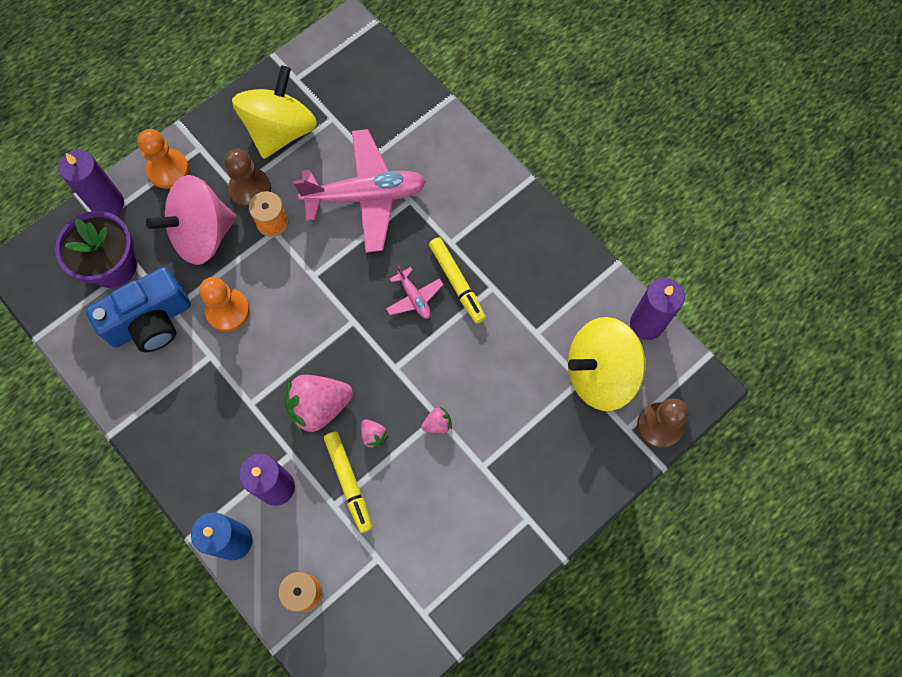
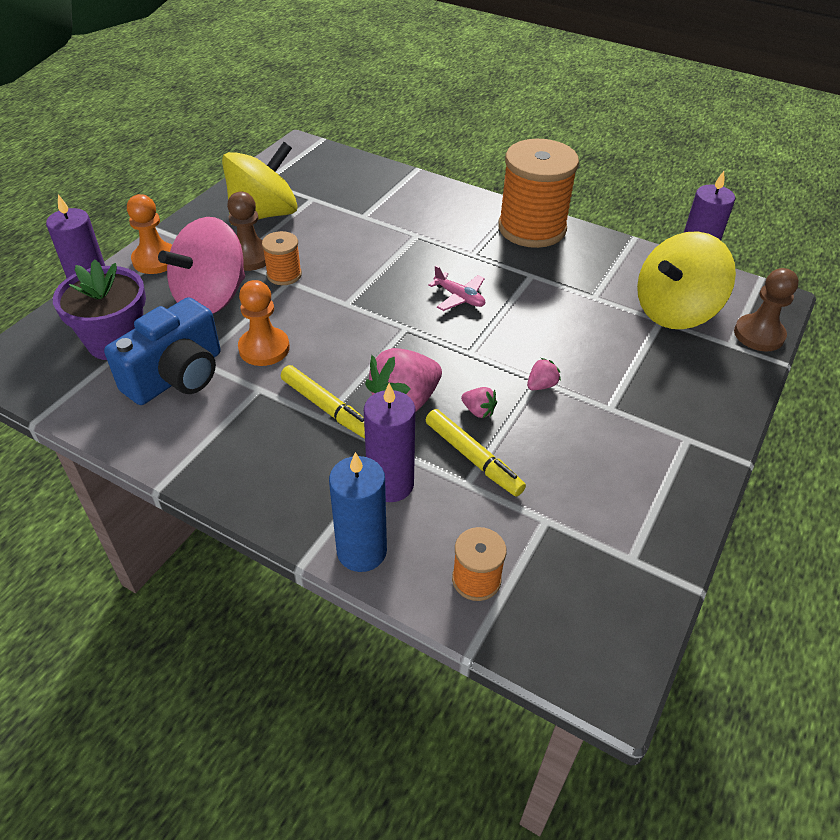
camera: 20 degrees left, 25 degrees down
(280, 130) = (264, 214): yellow spinning top -> yellow spinning top turned 45 degrees clockwise
(365, 196) = (371, 240): pink plane -> none
(457, 282) = (495, 279): yellow marker -> yellow marker (327, 408)
(523, 222) = (532, 228): none -> orange spool

